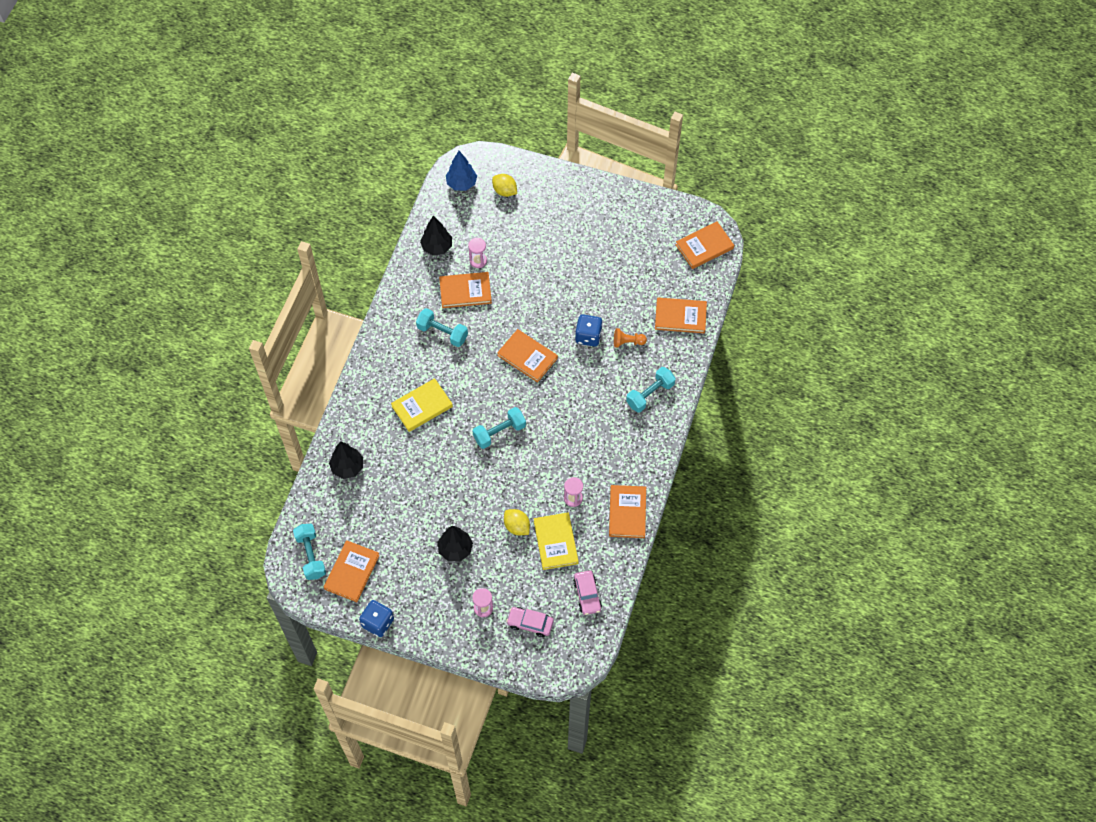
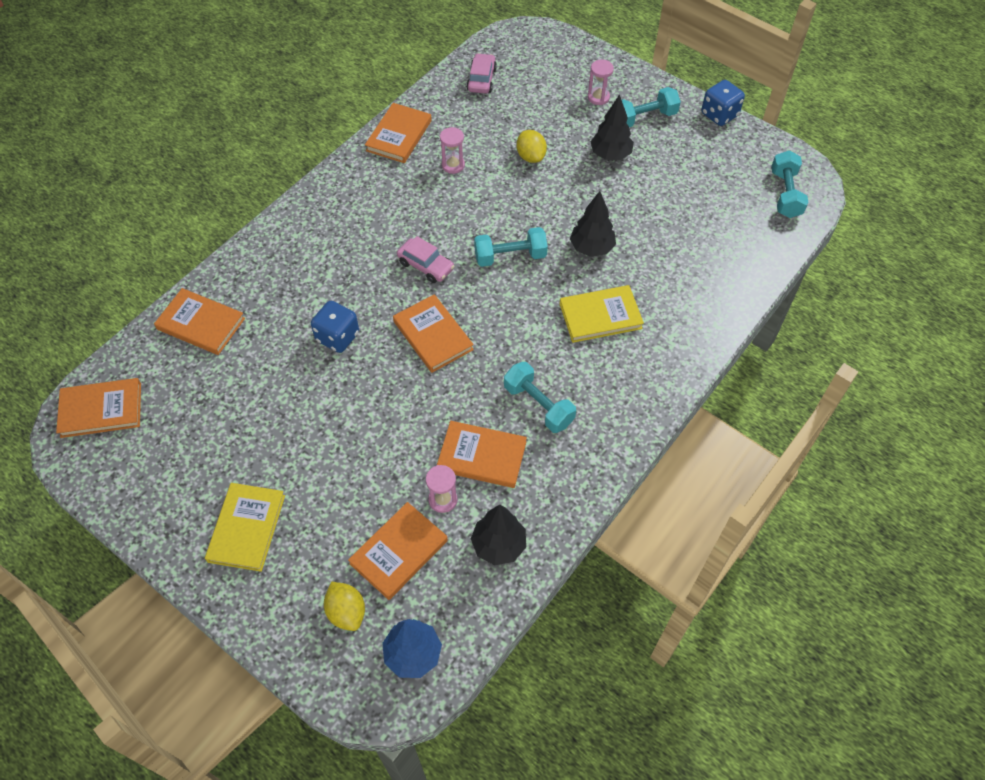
camera: 160 degrees left, 5 degrees down
(347, 467) = (720, 273): black tree -> black tree (591, 248)
(352, 572) = (738, 166): orange book -> orange book (399, 552)
(530, 623) = (553, 73): pink car -> pink car (426, 265)
(555, 542) = (493, 131): yellow book -> yellow book (247, 528)
(627, 342) = (290, 313): orange pawn -> none
(650, 394) = (300, 244): turquoise dumbbell -> turquoise dumbbell (644, 118)

